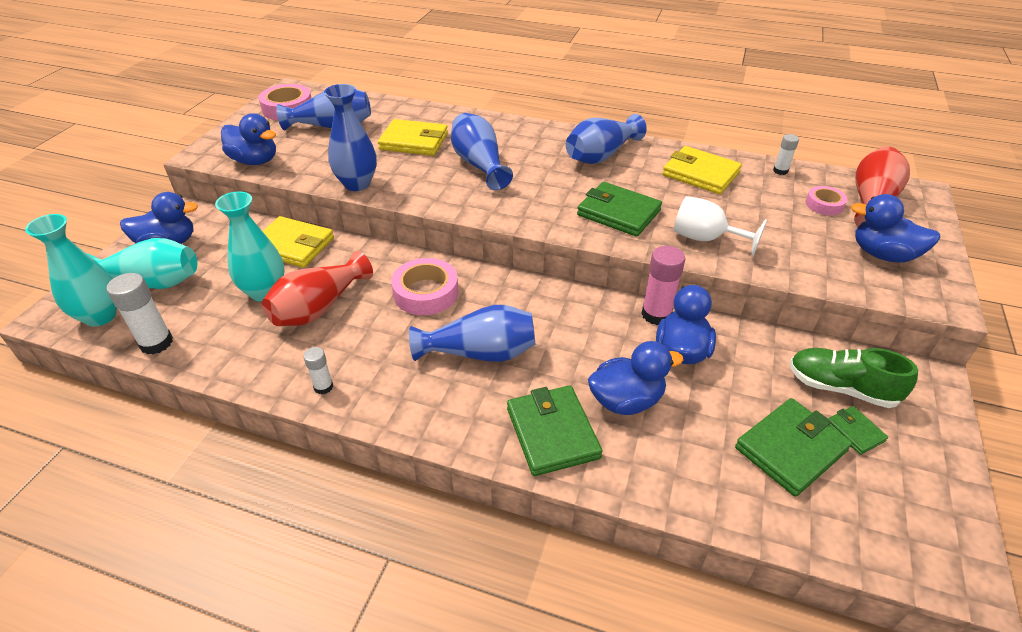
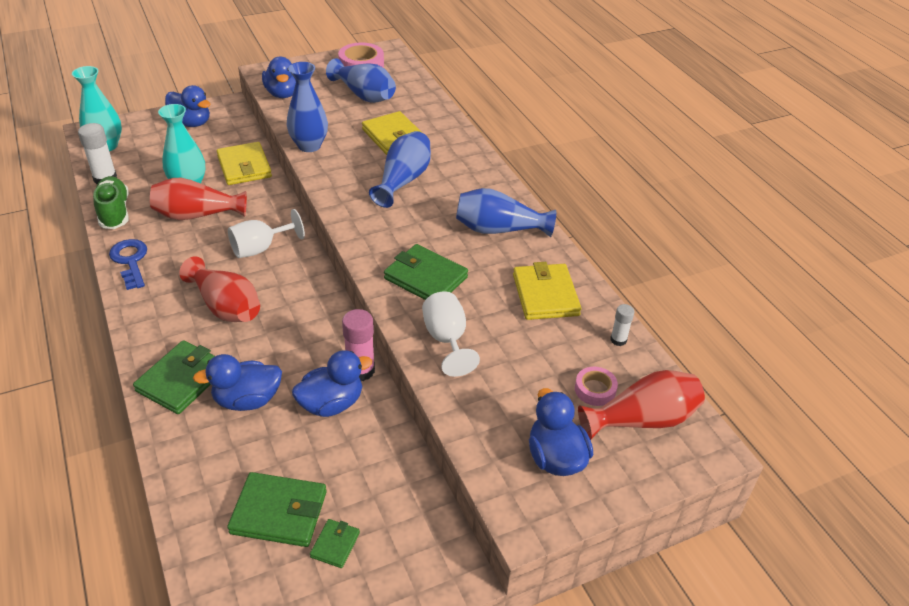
camera: 45 degrees right, 0 degrees up
(152, 282) = (152, 142): turquoise vase -> none
(323, 387) = (130, 261): white glue stick -> blue key
(426, 293) = (260, 248): pink tape -> white goblet
(480, 353) = (226, 306): blue vase -> red vase
(618, 213) = (425, 278): green wallet -> green wallet turned 45 degrees counterclockwise
(626, 400) = (247, 400): blue duck -> blue duck turned 135 degrees clockwise
(841, 388) = (382, 517): green shoe -> green shoe (114, 212)

